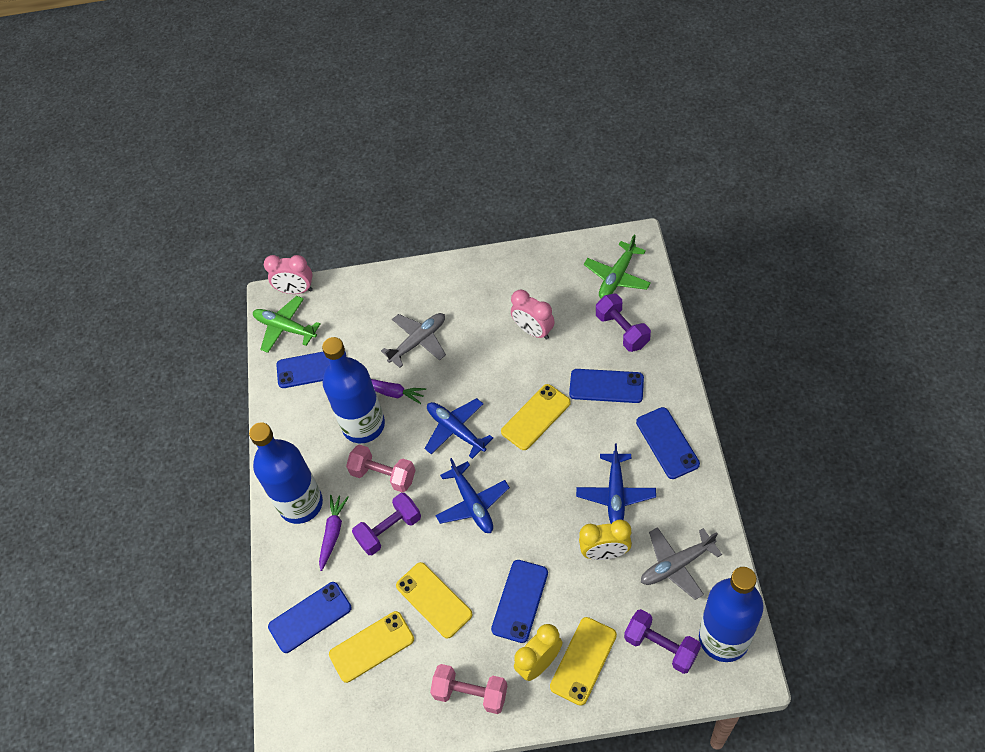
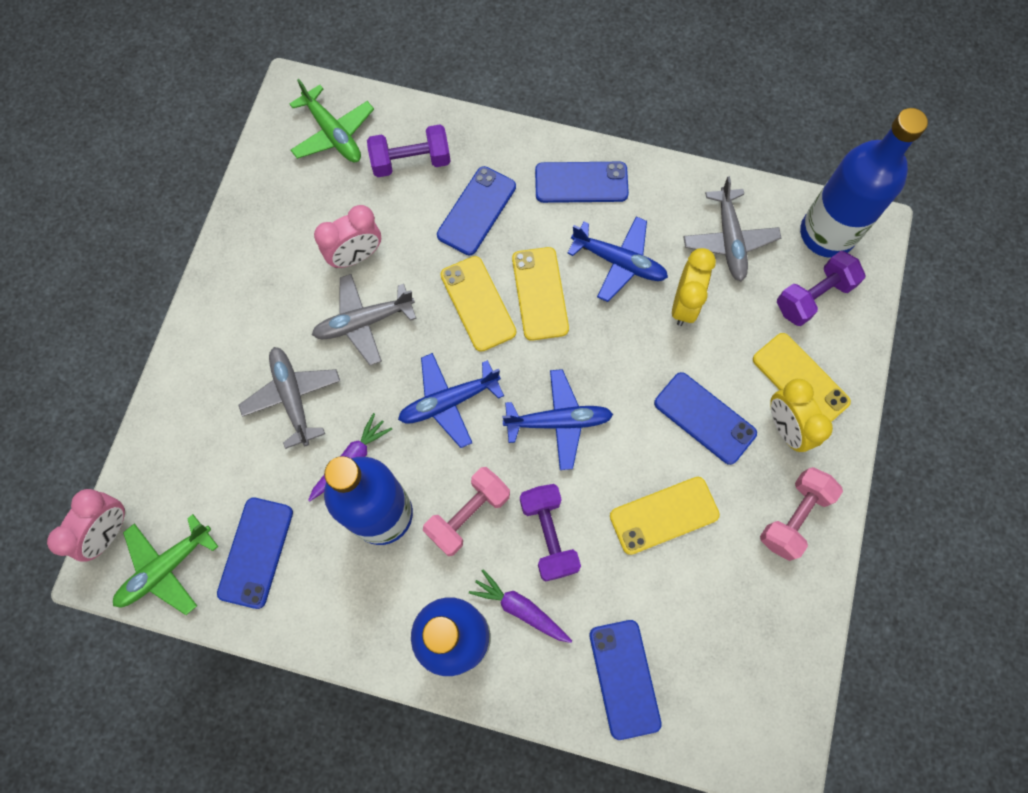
camera: 75 degrees left, 15 degrees up
(371, 646) = (693, 612): yellow phone -> yellow phone (540, 293)
(488, 356) = (363, 322): none -> grey plane

